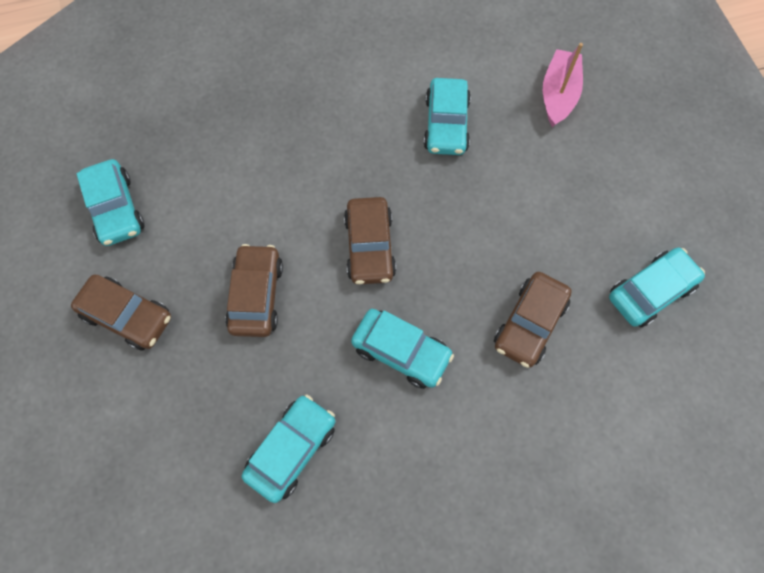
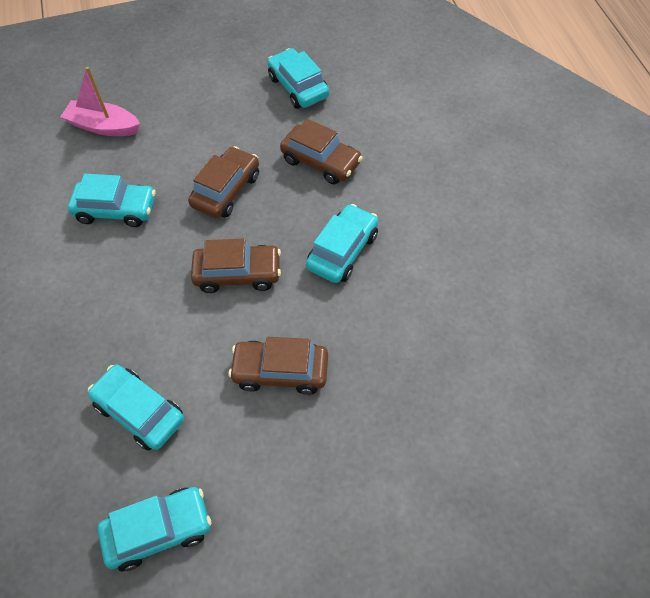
camera: 85 degrees left, 10 degrees down
(127, 316) = (295, 502): brown car -> brown car (226, 190)
(291, 449) = (432, 336): turquoise car -> turquoise car (139, 412)

